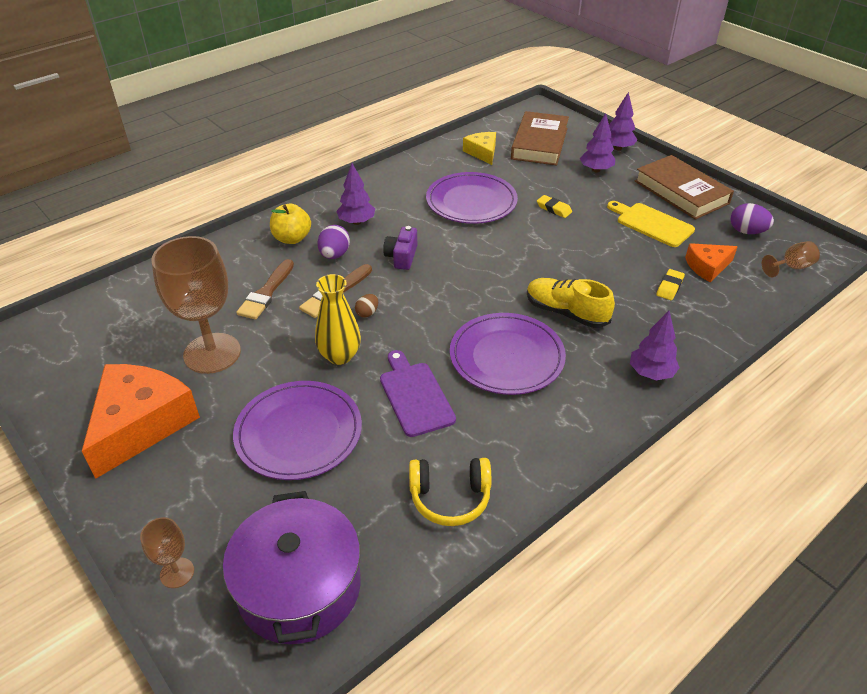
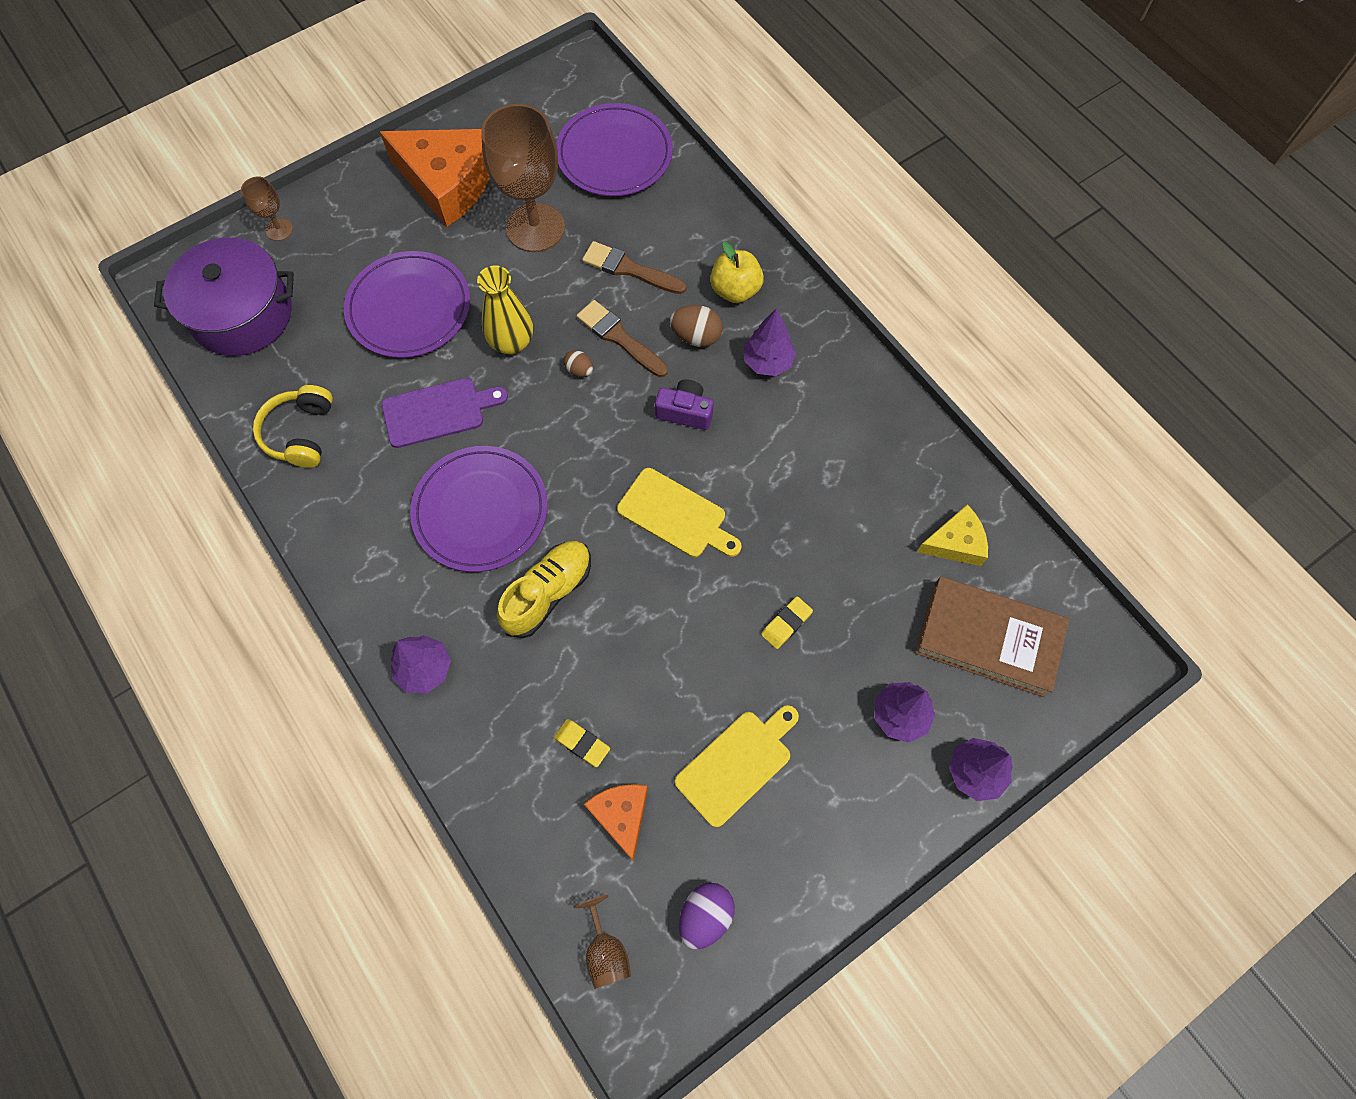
camera: 95 degrees right, 25 degrees up
(334, 255) = (696, 337): purple egg -> brown egg
(471, 202) = (810, 510): purple plate -> purple plate (614, 154)
(487, 256) = (676, 515): none -> yellow cutting board
(681, 192) = (826, 843): brown book -> none

